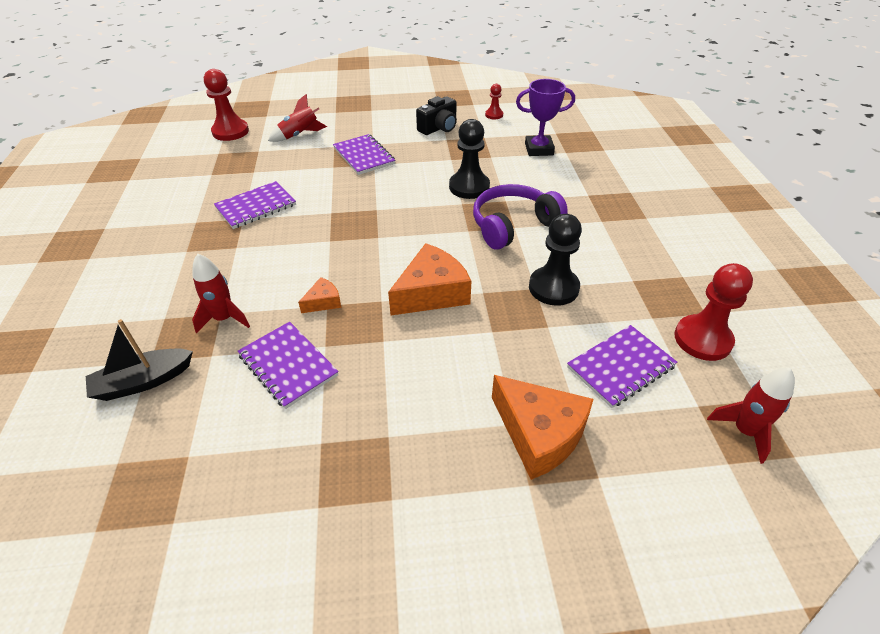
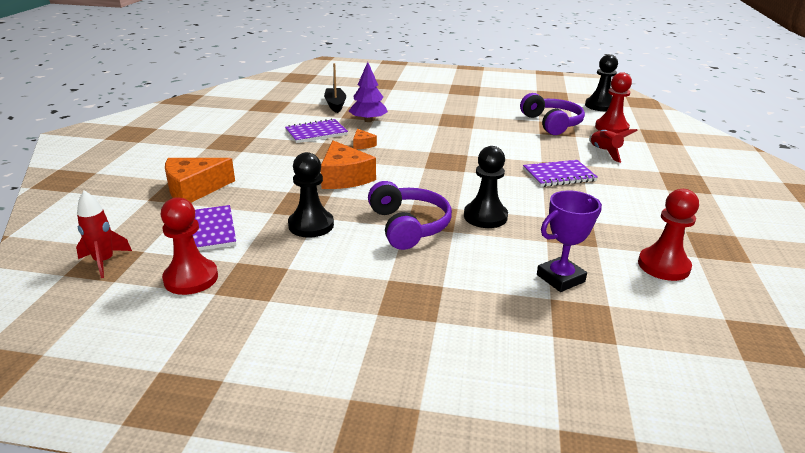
camera: 105 degrees right, 15 degrees down
(157, 138) = (600, 106): none -> black pawn
(221, 165) = (552, 123): none -> purple headphones
(224, 319) = (368, 120): red rocket -> purple tree
(256, 207) = (486, 132): purple notebook -> none
(439, 128) = (621, 221): black camera -> none
(494, 115) = (663, 266): red pawn -> red pawn, size x1.89
(539, 149) = (560, 278): purple trophy -> purple trophy turned 45 degrees clockwise

